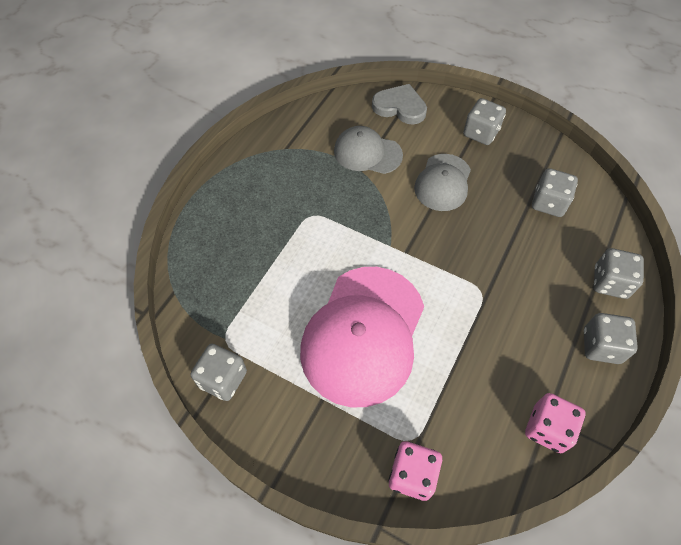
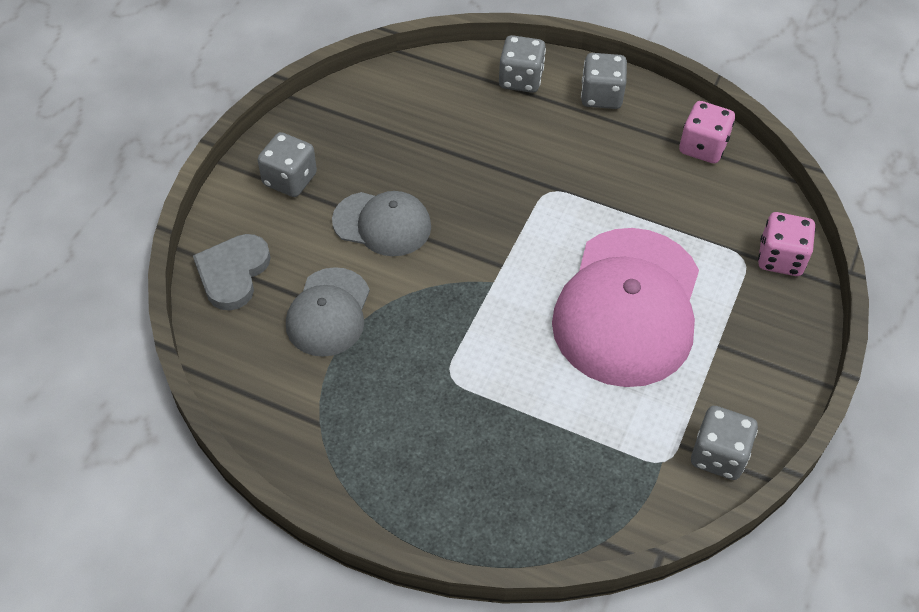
camera: 95 degrees left, 5 degrees down
(363, 335) = (627, 307): pink cap -> pink cap turned 90 degrees clockwise
(548, 203) = (411, 120): grey dice -> none

